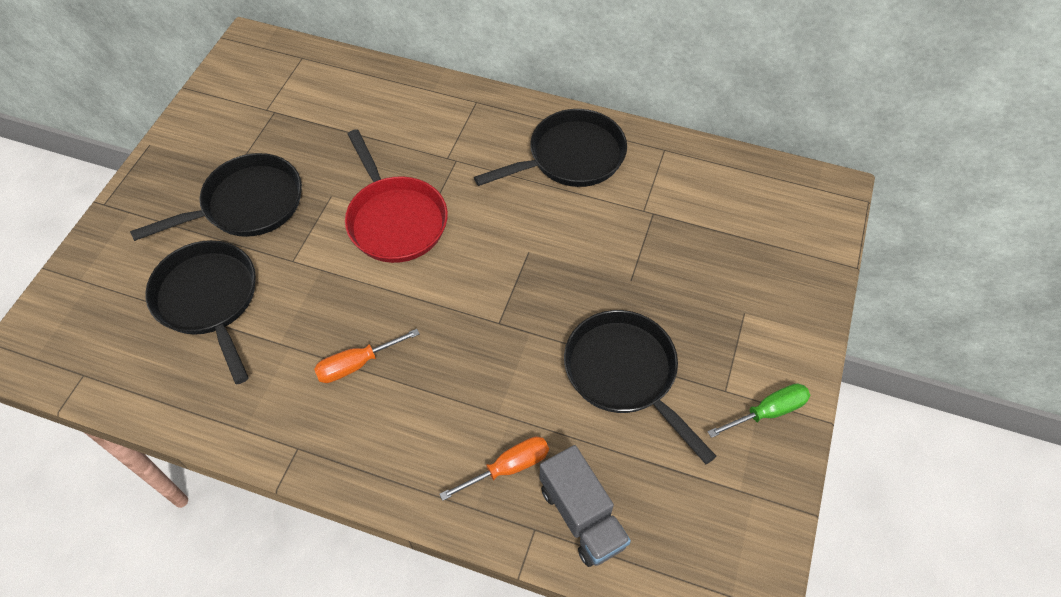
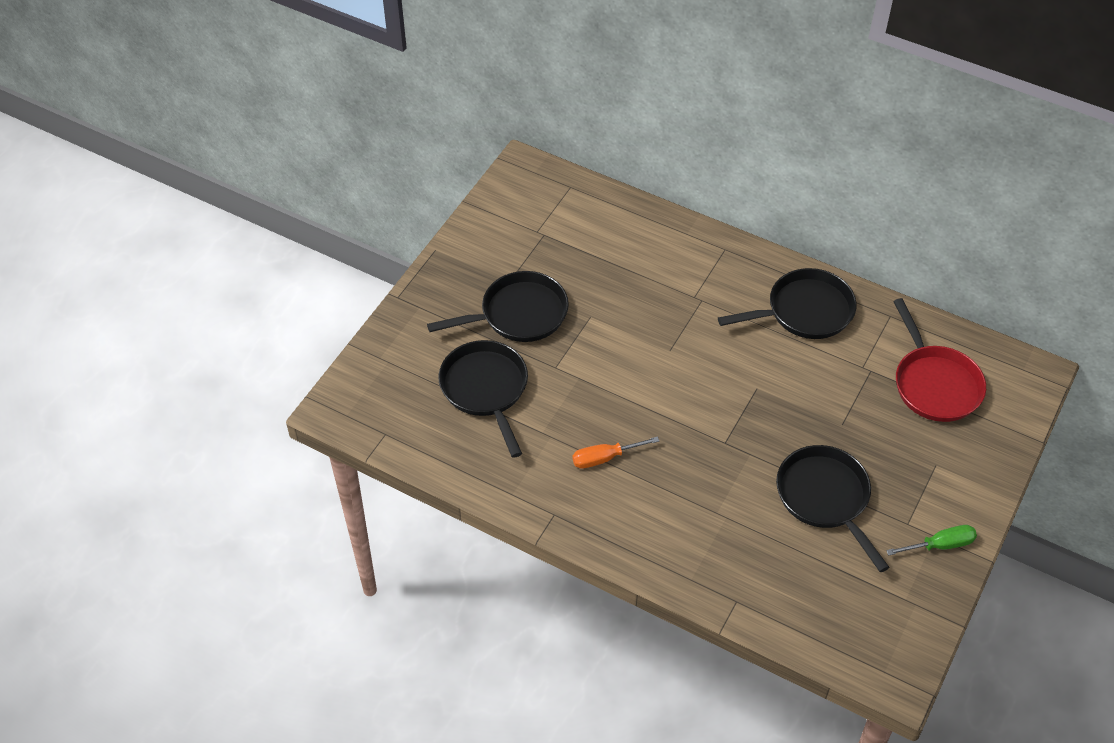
camera: 10 degrees right, 5 degrees down
(395, 219) = (644, 344): red pan -> red pan (934, 383)
(508, 468) = (720, 554): orange screwdriver -> none
(582, 516) = (775, 598): grey truck -> none

